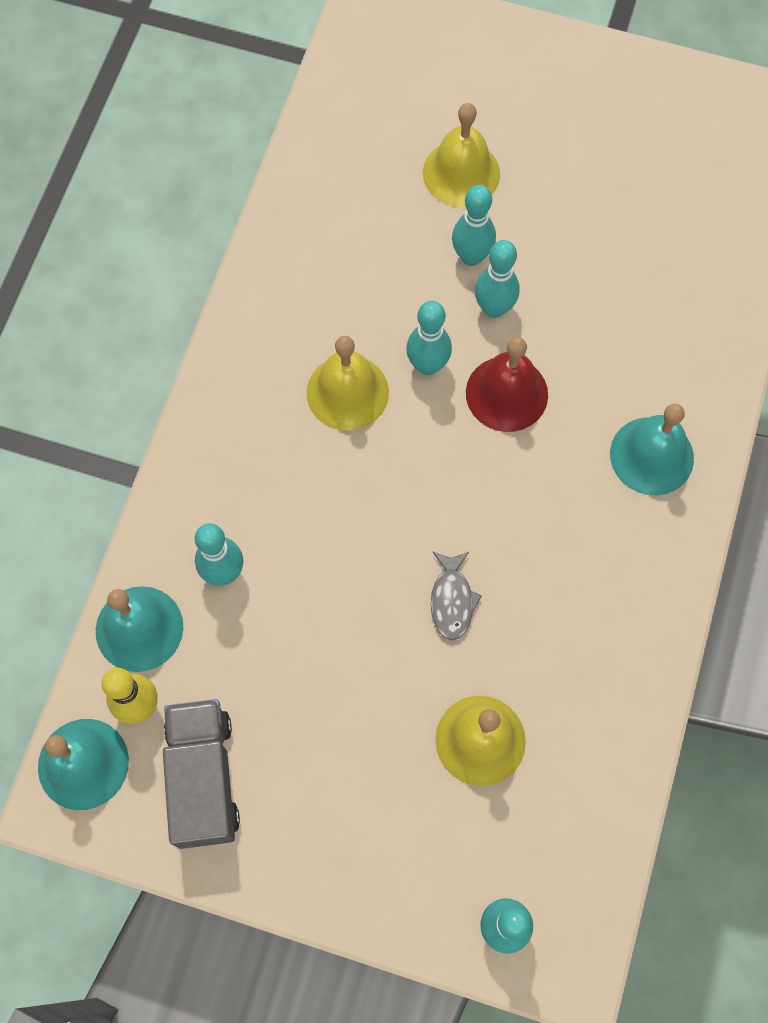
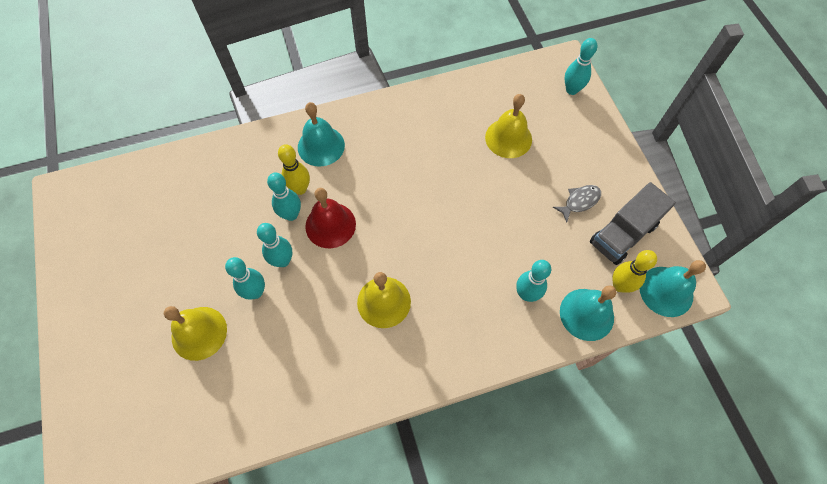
camera: 125 degrees left, 5 degrees down
(427, 365) = (339, 272): turquoise bowling pin -> turquoise bowling pin (291, 215)
(452, 600) = (456, 185): grey fish -> grey fish (579, 201)
(593, 387) = (300, 189): none -> yellow bowling pin

